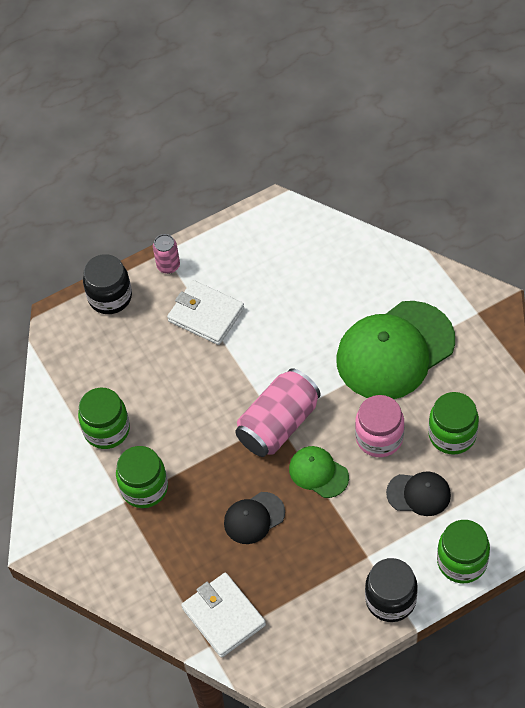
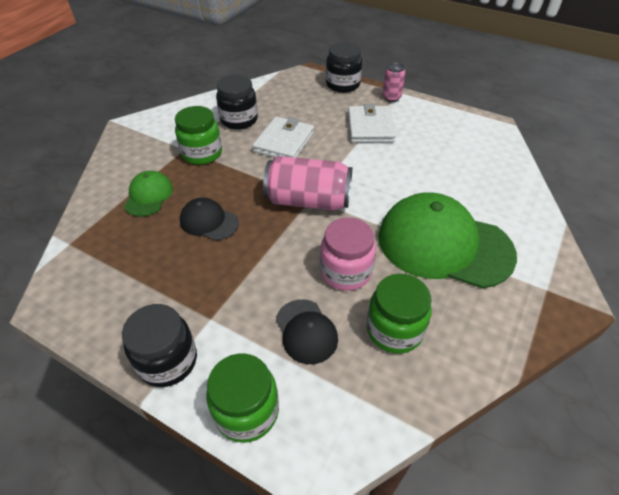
camera: 55 degrees right, 10 degrees down
(107, 430) = (239, 120): green jar -> black jar
(223, 616) = (102, 241): white wallet -> white wallet (284, 142)
(318, 473) = (279, 244): green cap -> green cap (148, 196)

